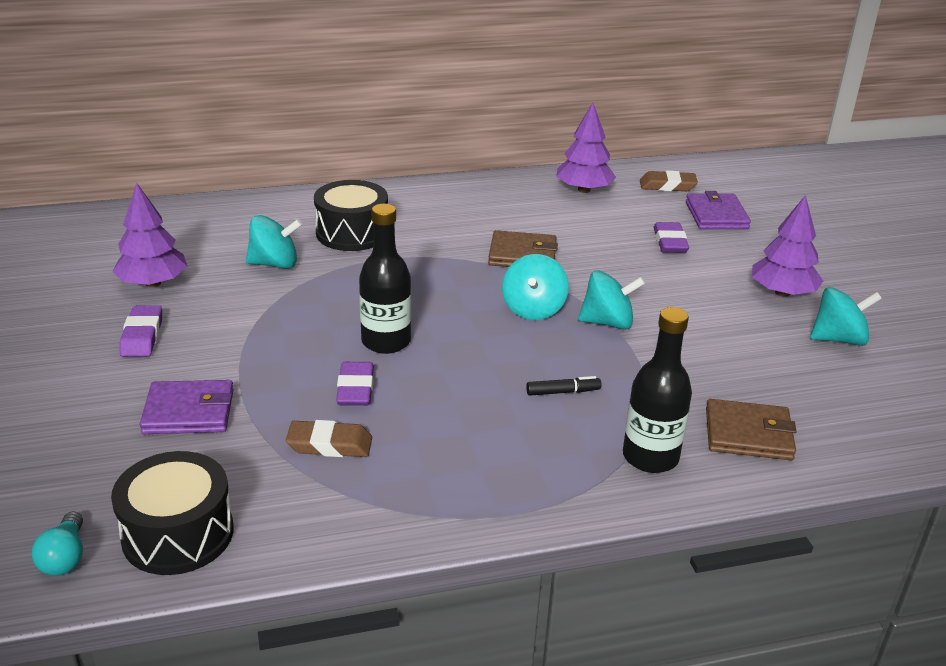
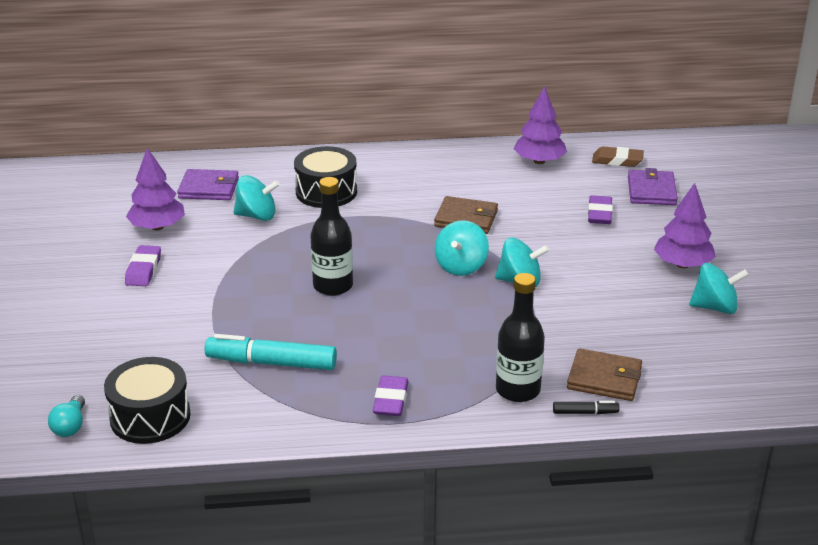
camera: 10 degrees right, 0 degrees up
(189, 412) = (170, 330): purple wallet -> purple wallet (209, 188)
(329, 445) = (271, 363): brown eraser -> turquoise marker
(355, 389) = (300, 322): purple eraser -> purple eraser (391, 400)
(563, 392) = (464, 335): black marker -> black marker (585, 412)

